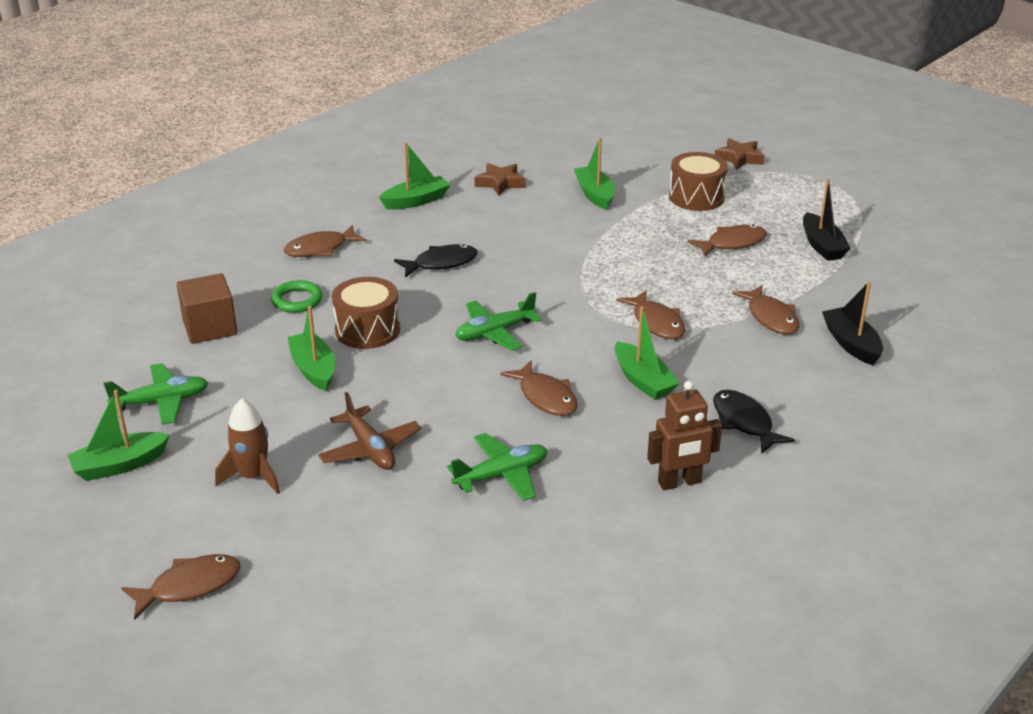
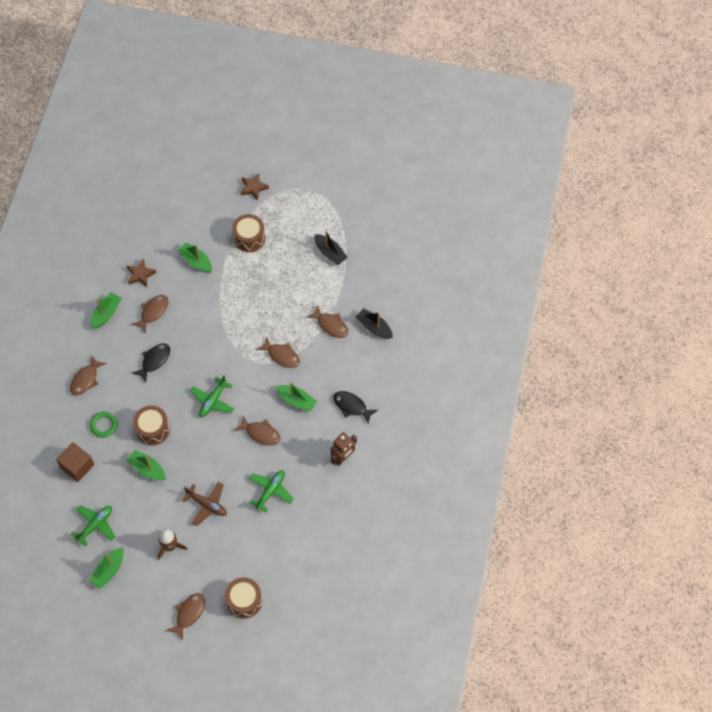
camera: 30 degrees left, 30 degrees up
(311, 614) = (244, 601): none -> brown drum
(732, 243) = (286, 272): brown fish -> brown fish (153, 312)

